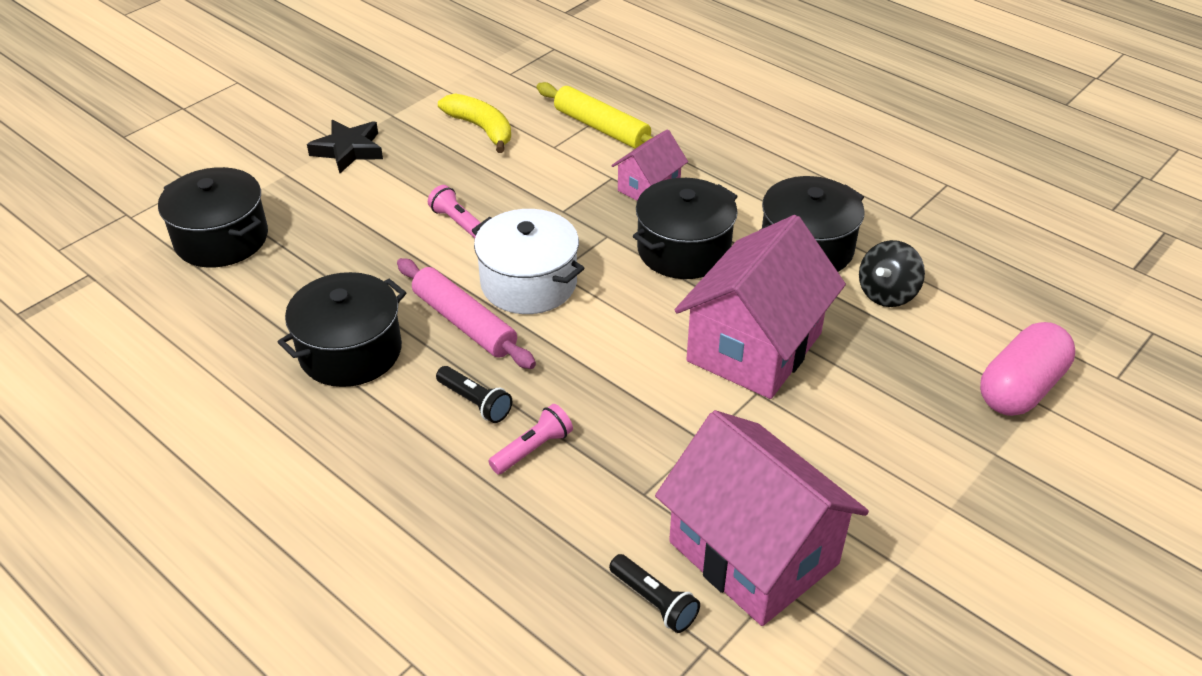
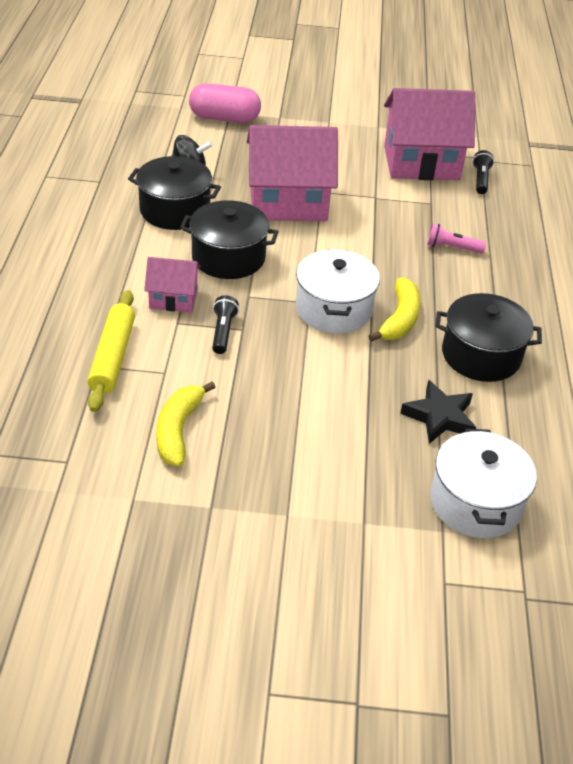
camera: 130 degrees left, 0 degrees up
(221, 239) = (475, 502): black pot -> white pot
(348, 150) = (291, 501): black star -> black star (439, 417)
(459, 223) = (311, 375): pink flashlight -> none
(464, 323) = (400, 319): pink rolling pin -> yellow banana
(475, 402) = (450, 283): black flashlight -> black flashlight (223, 332)
(753, 552) = (421, 163): pink house -> pink house turned 75 degrees clockwise

